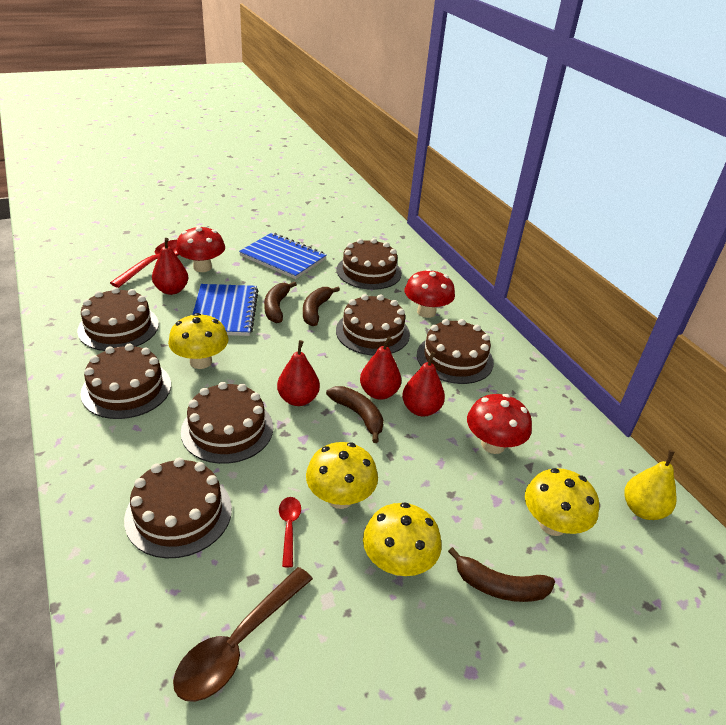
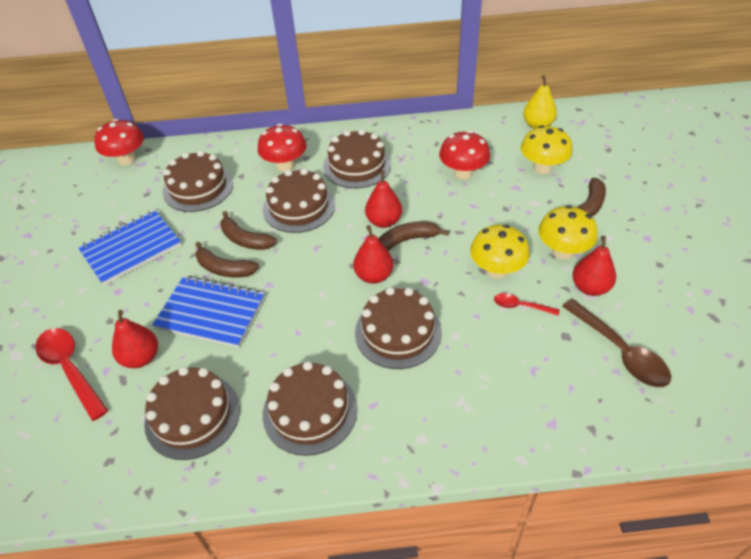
camera: 65 degrees left, 10 degrees up
(179, 513) = (492, 378): brown cake -> none
(201, 362) = (290, 342): yellow mushroom -> none
(202, 267) = (108, 323): red mushroom -> red mushroom (127, 159)
(421, 409) = (412, 201): red pear -> red pear (590, 287)

